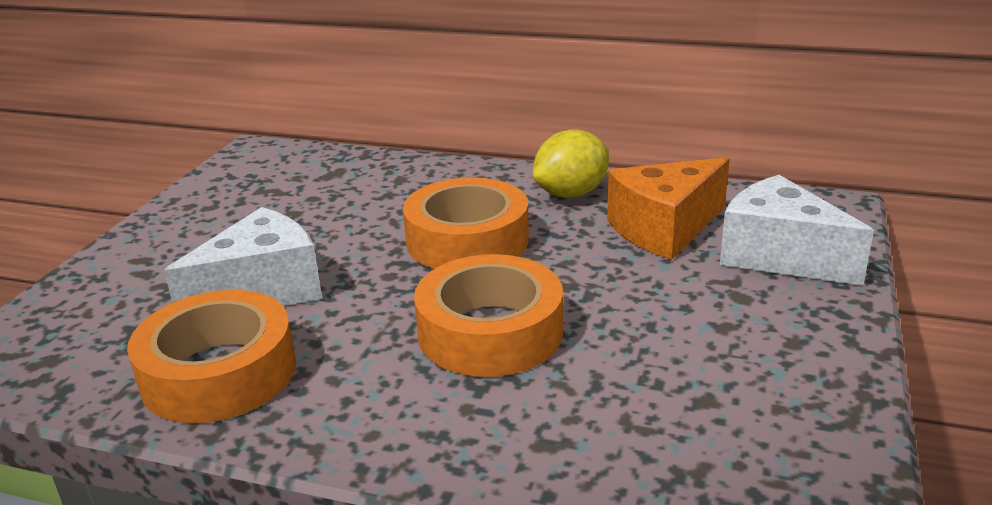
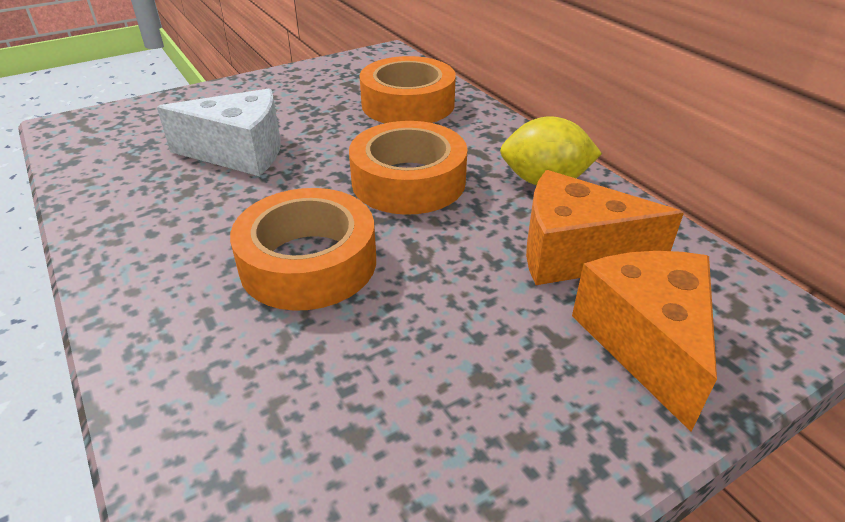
camera: 40 degrees right, 10 degrees up
(219, 372) = (137, 195): orange tape -> orange tape (408, 104)
(779, 256) = (646, 342): white cheese -> orange cheese

